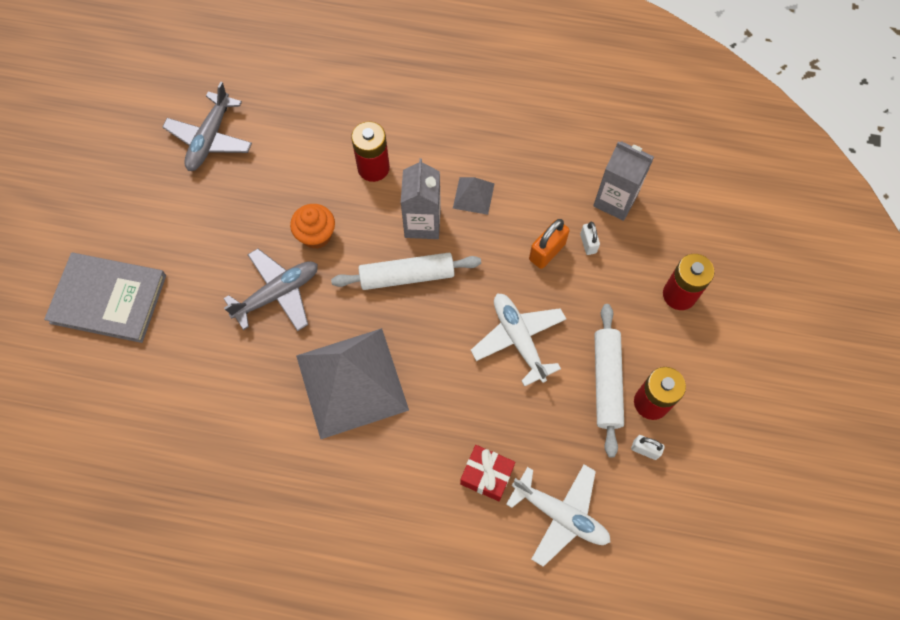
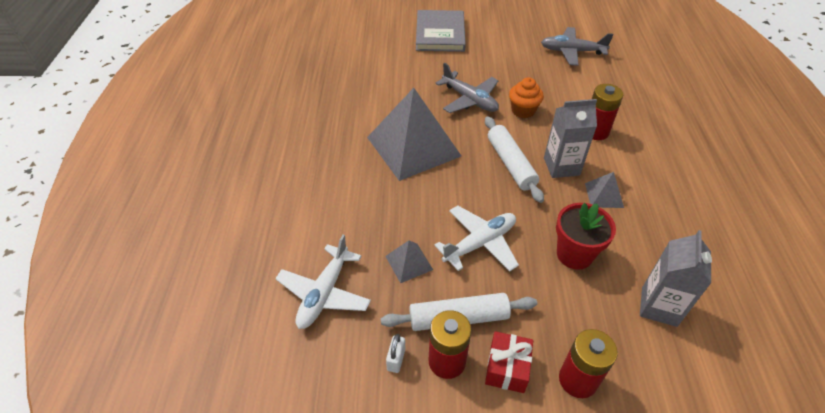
camera: 80 degrees right, 20 degrees down
(486, 475) = (353, 236): red gift -> red gift (507, 368)
(533, 418) = (409, 262): none -> grey pyramid
(547, 252) = (574, 254): orange padlock -> red flower pot
(588, 243) = (598, 287): white padlock -> none

